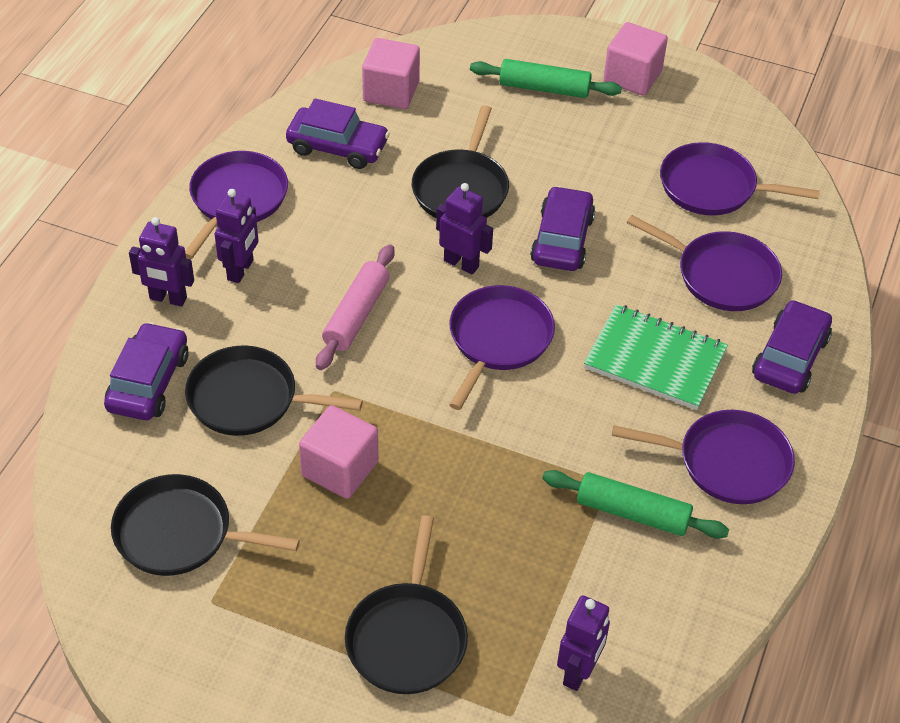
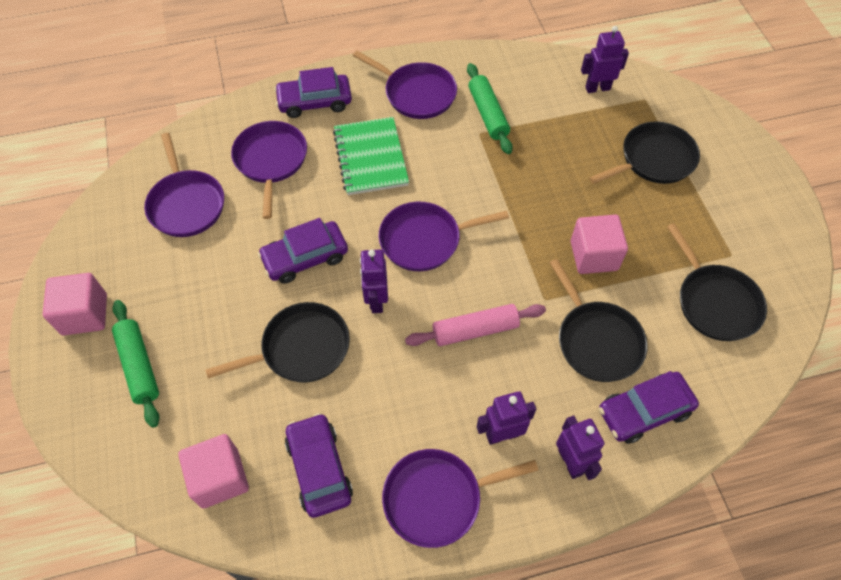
camera: 125 degrees left, 10 degrees up
(727, 462) = (417, 94): purple pan -> purple pan turned 150 degrees clockwise

